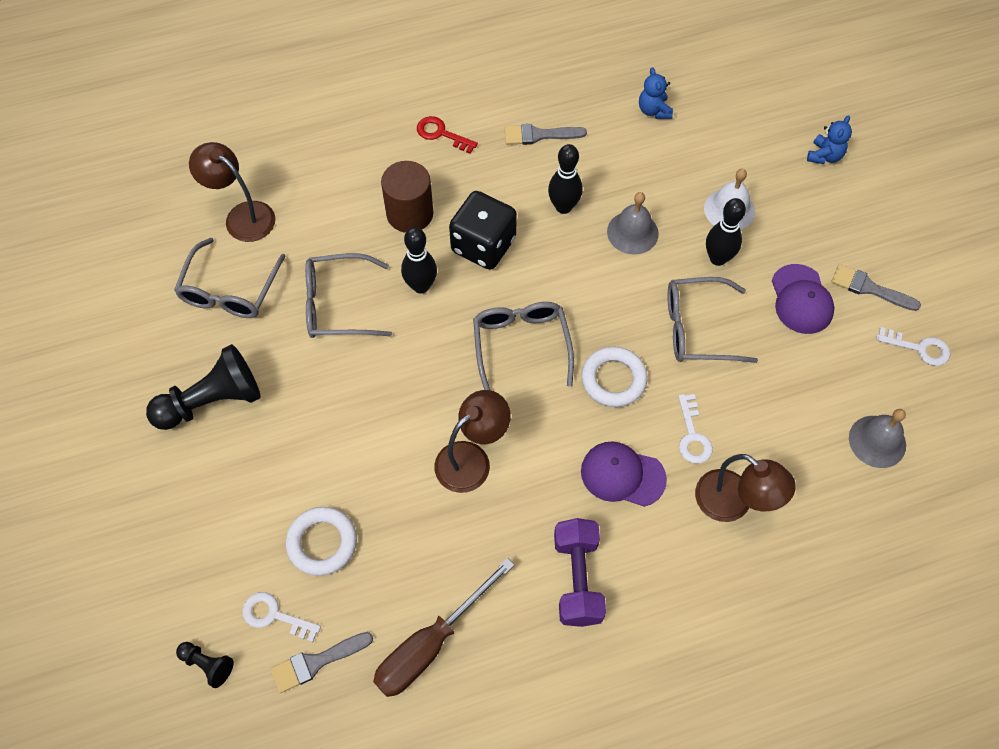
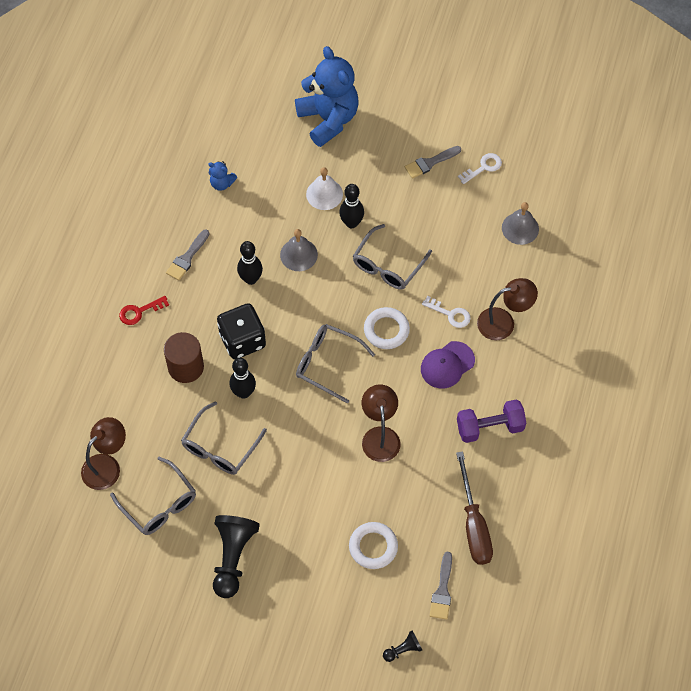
camera: 55 degrees left, 0 degrees up
(242, 216) = (107, 465): brown lamp -> brown lamp turned 150 degrees clockwise
(274, 616) = (399, 597): white key -> none
(577, 579) = (490, 427): purple dumbbell -> purple dumbbell turned 45 degrees counterclockwise
(801, 299) = (410, 201): purple cap -> none
(824, 156) = (328, 119): blue teddy bear -> blue teddy bear, size x2.38

